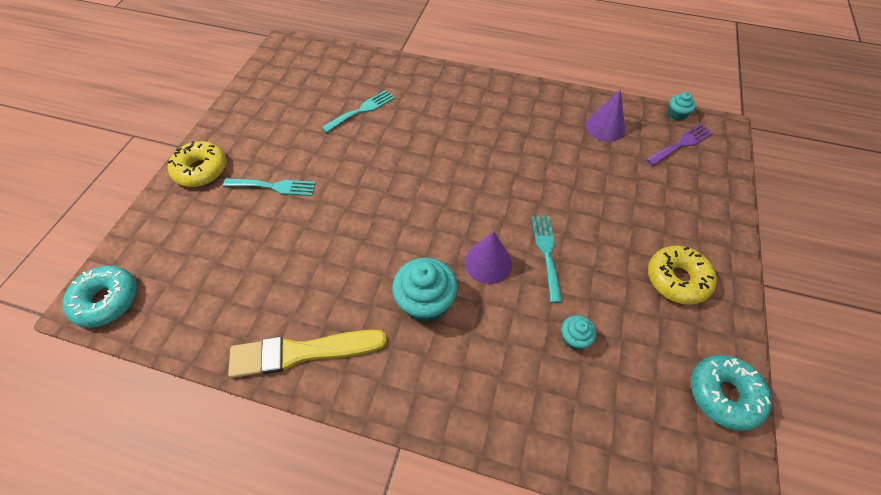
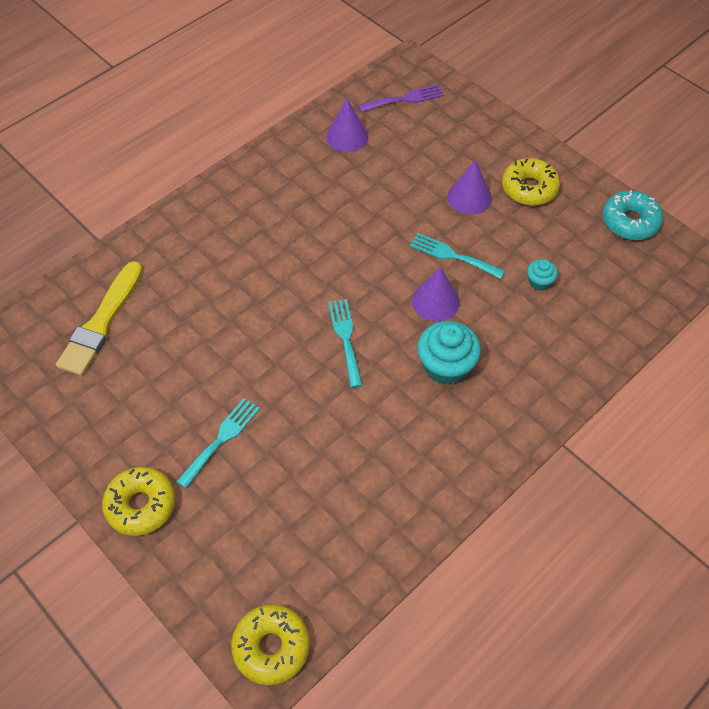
camera: 60 degrees left, 0 degrees up
(107, 300) = (271, 647): turquoise donut -> yellow donut
(302, 352) = (440, 482): yellow brush -> yellow brush (101, 322)
(362, 110) = (168, 315): turquoise fork -> turquoise fork (345, 338)
(622, 236) = (469, 197): none -> purple cone
(676, 114) = (370, 81): turquoise cupcake -> none
(682, 144) = (405, 99): purple fork -> purple fork turned 75 degrees clockwise

